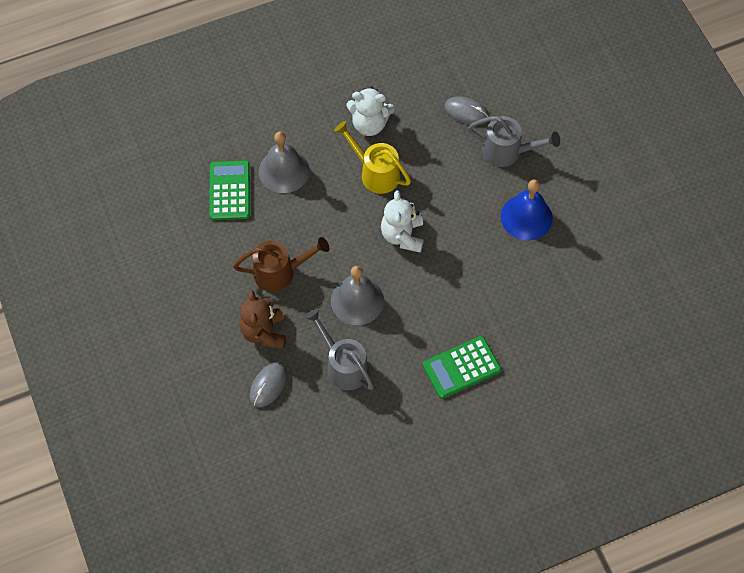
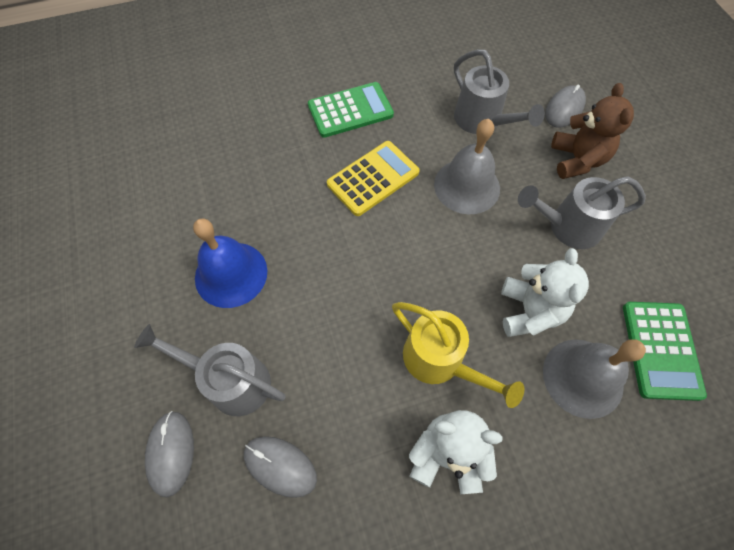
camera: 175 degrees left, 0 degrees up
(280, 272) = (567, 226): brown watering can -> grey watering can
(402, 235) = (405, 262): white teddy bear -> white teddy bear (529, 311)
(433, 301) = (373, 178): none -> yellow calculator
(532, 113) = (171, 453): none -> grey mouse

